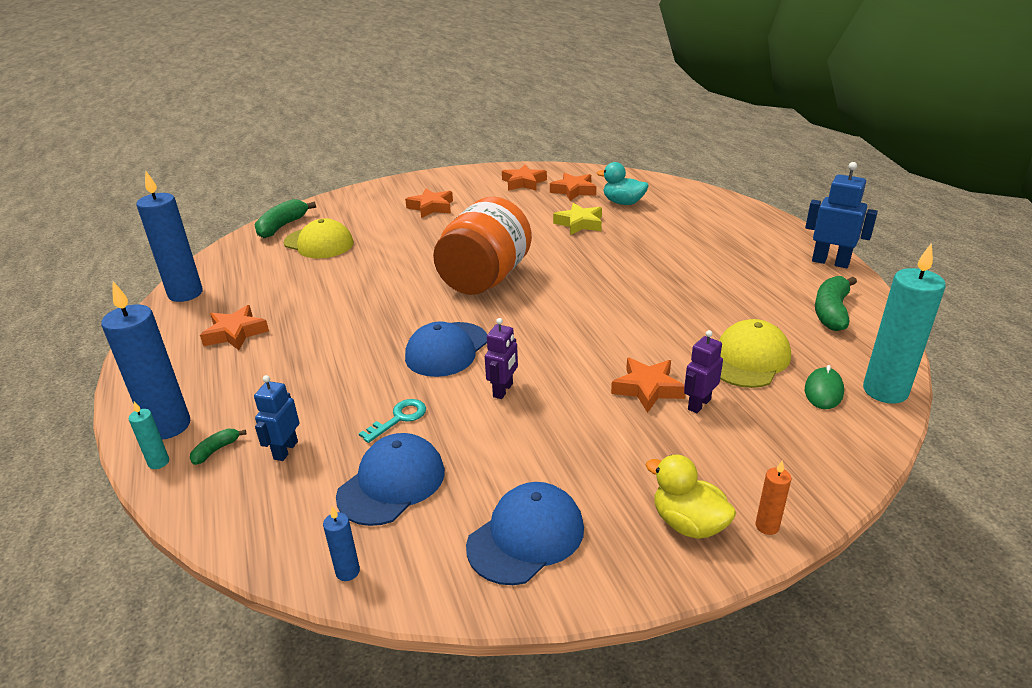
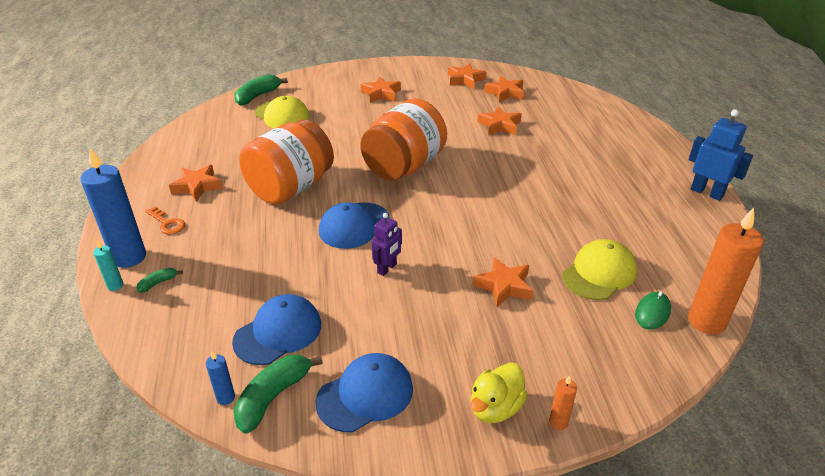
camera: 10 degrees right, 5 degrees up
(185, 294) = (169, 146): blue candle -> none
(208, 380) = (167, 223): none -> orange key
(285, 450) = (208, 291): blue robot -> none
(355, 319) = (291, 188): none -> orange jar
(399, 418) = (299, 279): turquoise key -> none
(579, 224) = (499, 125): yellow star -> orange star
(623, 203) = (544, 110): turquoise duck -> none
(688, 523) = (495, 408): yellow duck -> yellow duck turned 105 degrees counterclockwise
(699, 404) = (541, 307): purple robot -> none
(831, 312) = (689, 240): green banana -> green banana (273, 397)
(885, 391) = (706, 321): turquoise candle -> orange candle

